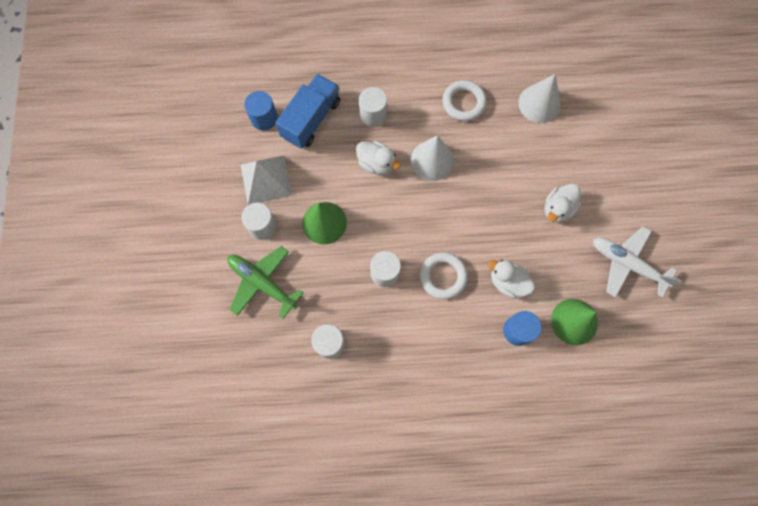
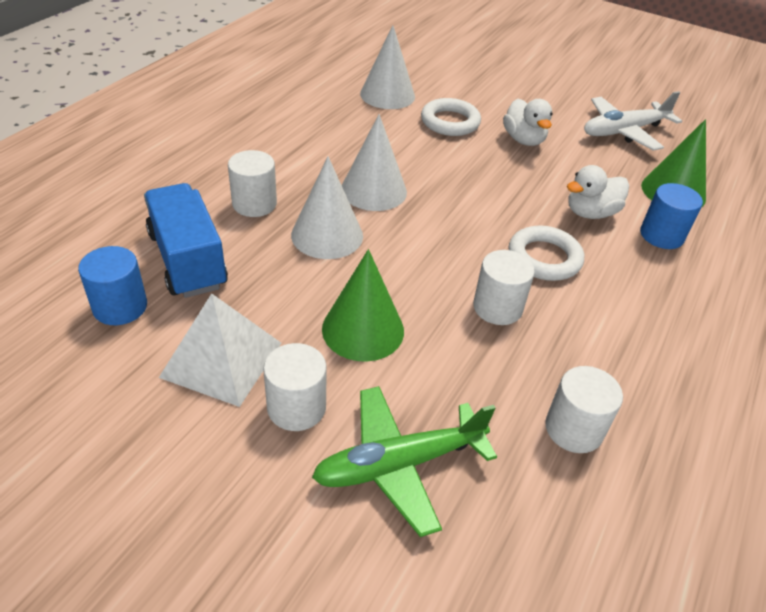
camera: 60 degrees left, 30 degrees down
(376, 164) = (327, 235): white duck -> white cone
(463, 103) = (327, 135): white ring -> white ring (450, 122)

